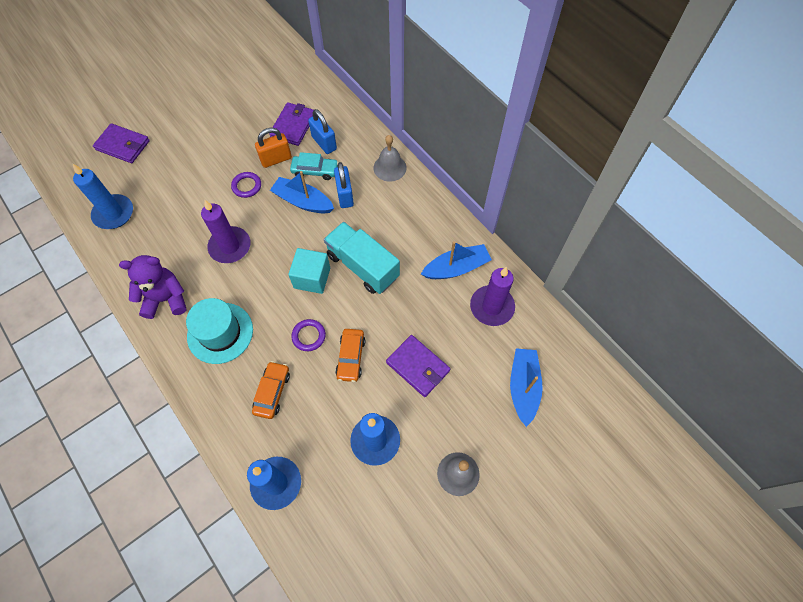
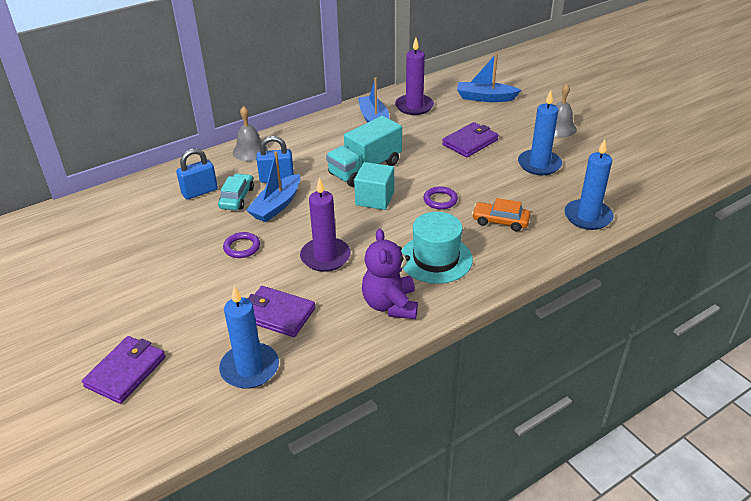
camera: 85 degrees left, 25 degrees down
(276, 159) = (209, 226): orange padlock -> none
(293, 126) = (163, 214): purple wallet -> purple wallet (277, 314)
(351, 357) = (462, 176): orange car -> none

